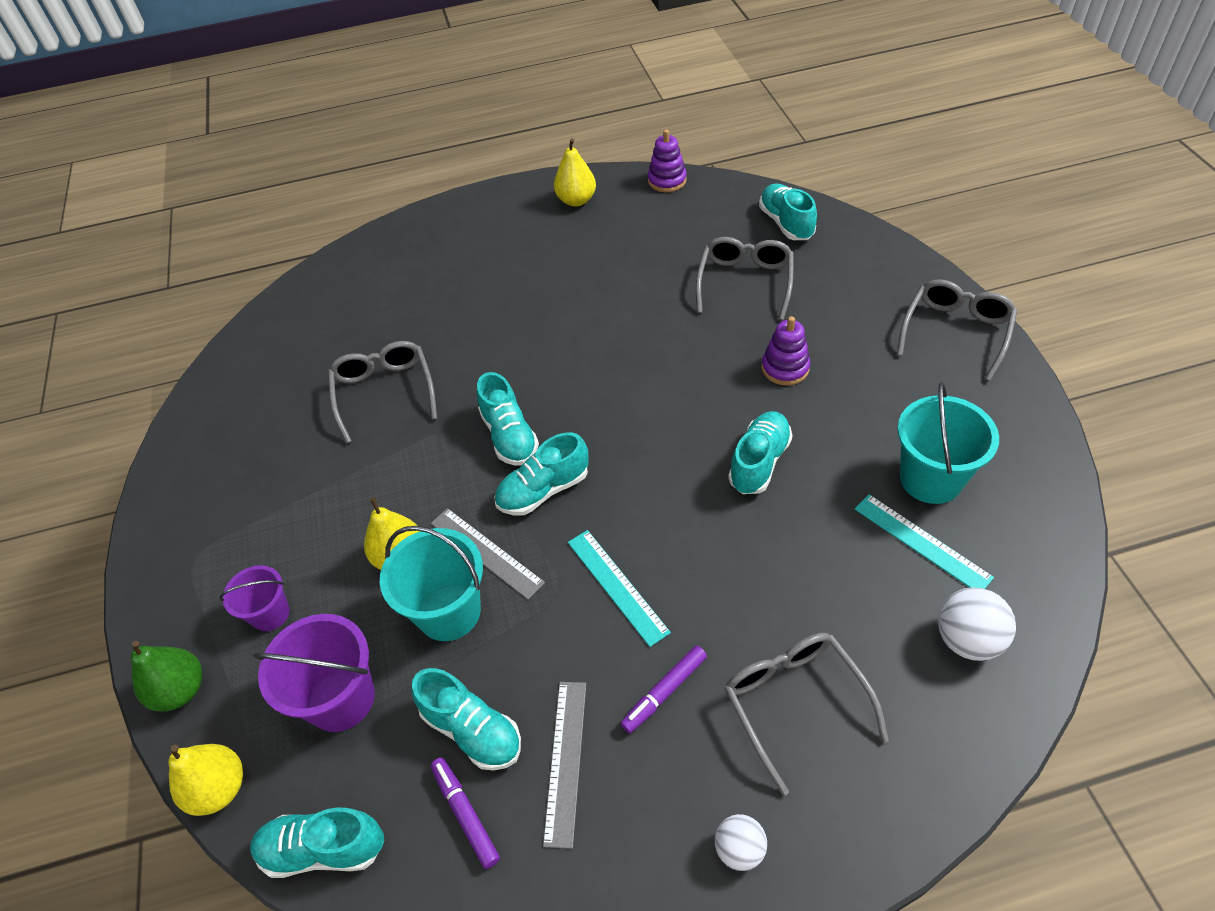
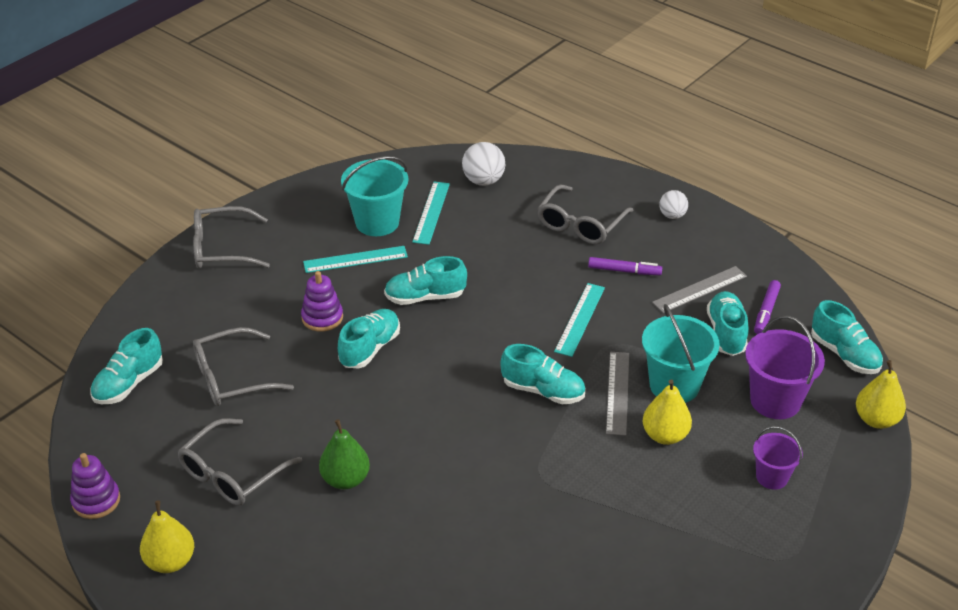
camera: 130 degrees left, 10 degrees down
(180, 690) = (861, 485): green pear -> green pear (345, 479)
(384, 392) = (539, 550): grey glasses -> grey glasses (232, 474)
(509, 436) = (513, 437): turquoise shoe -> turquoise shoe (370, 348)
(868, 430) = (355, 259): none -> turquoise ruler

